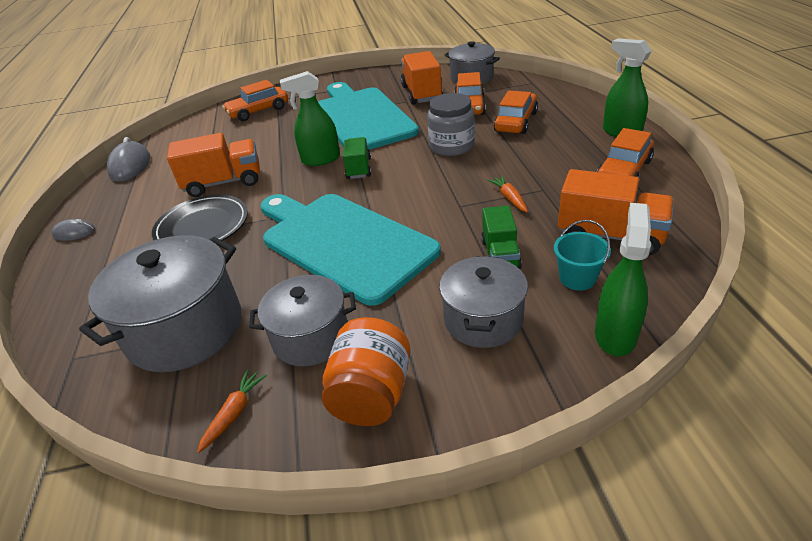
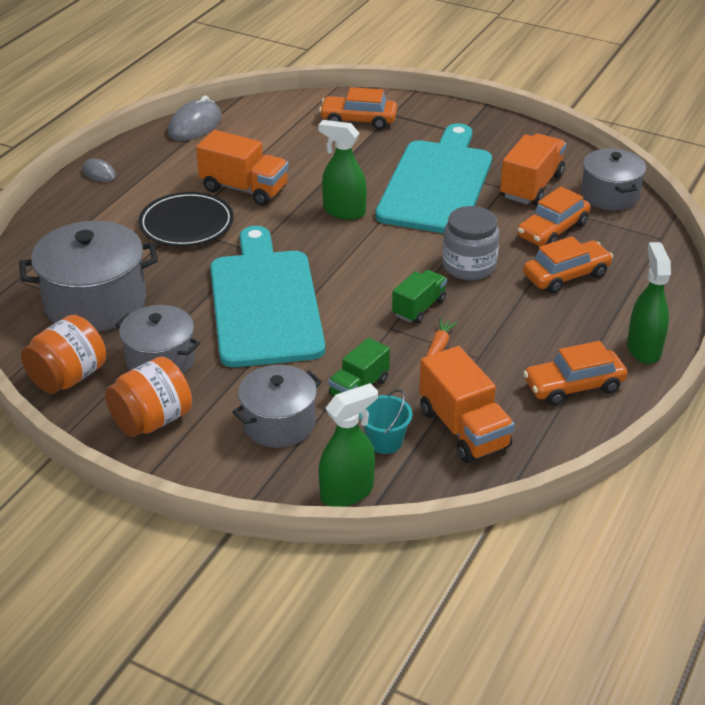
camera: 35 degrees right, 0 degrees up
(234, 413) = (68, 377): orange carrot -> orange jar
(358, 168) = (362, 240): green truck -> green truck (419, 308)

